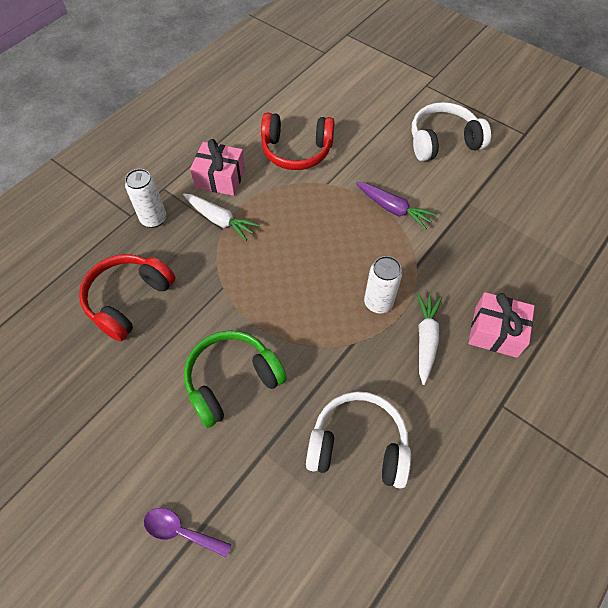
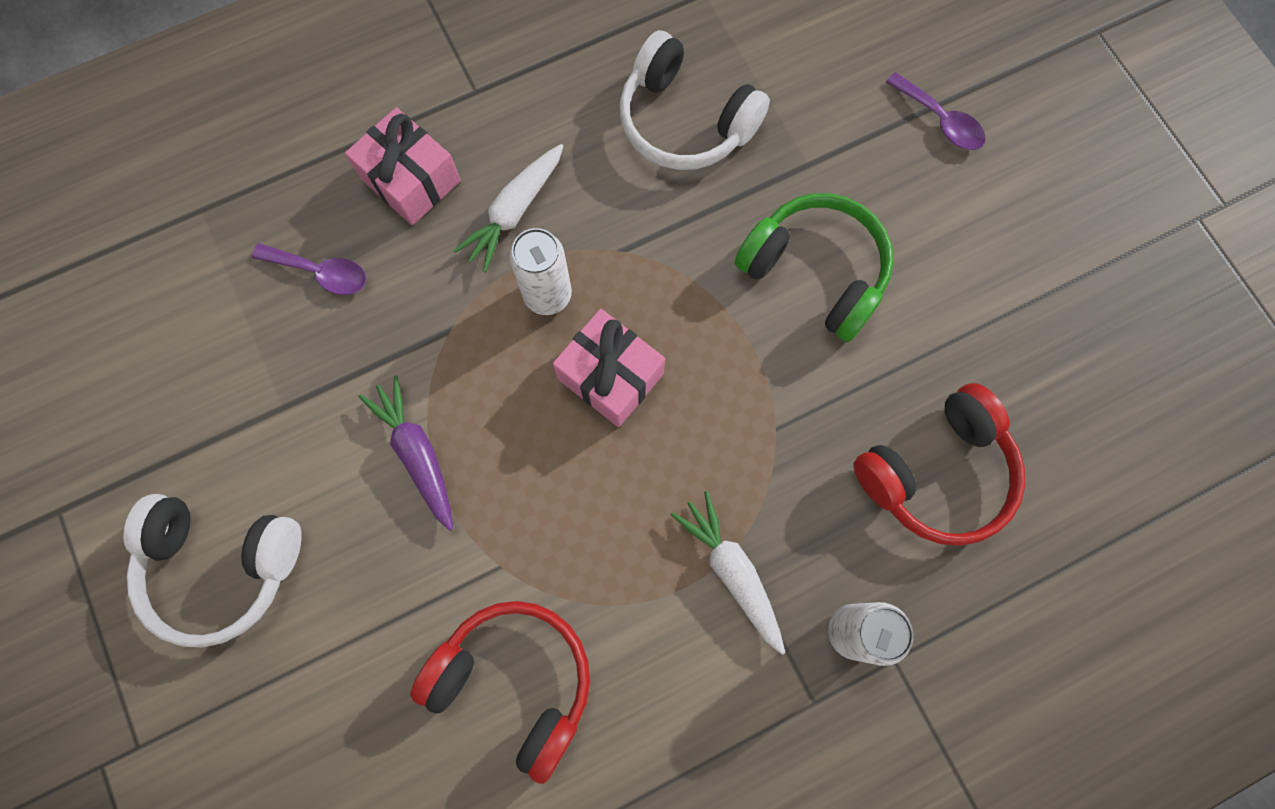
camera: 155 degrees left, 15 degrees up
(220, 178) = (695, 677): pink gift -> pink gift (610, 376)
(232, 380) = (815, 271): green headphones -> green headphones turned 135 degrees counterclockwise
(501, 265) = (321, 272): none -> purple spoon

